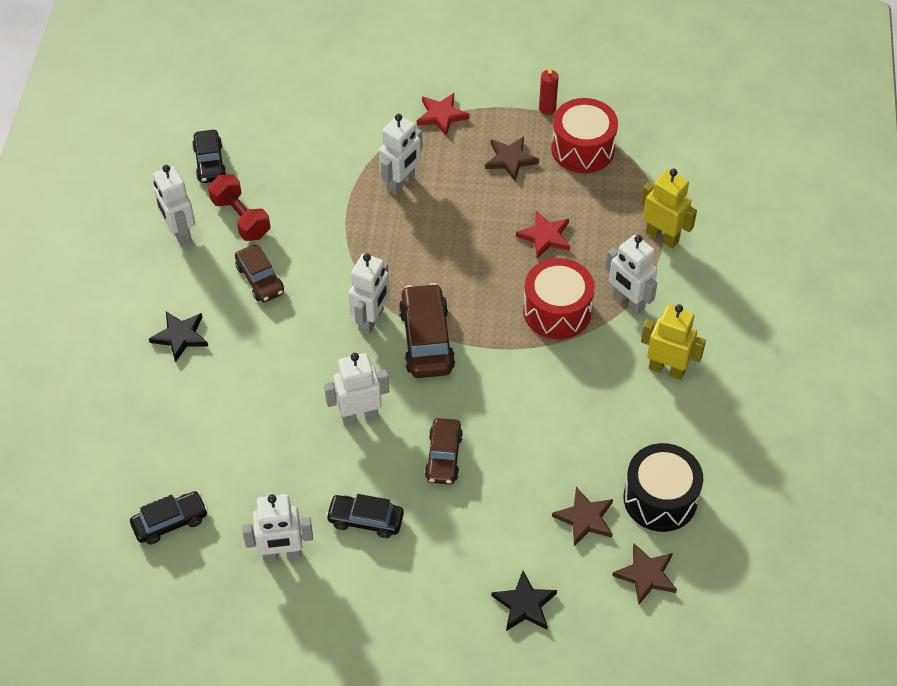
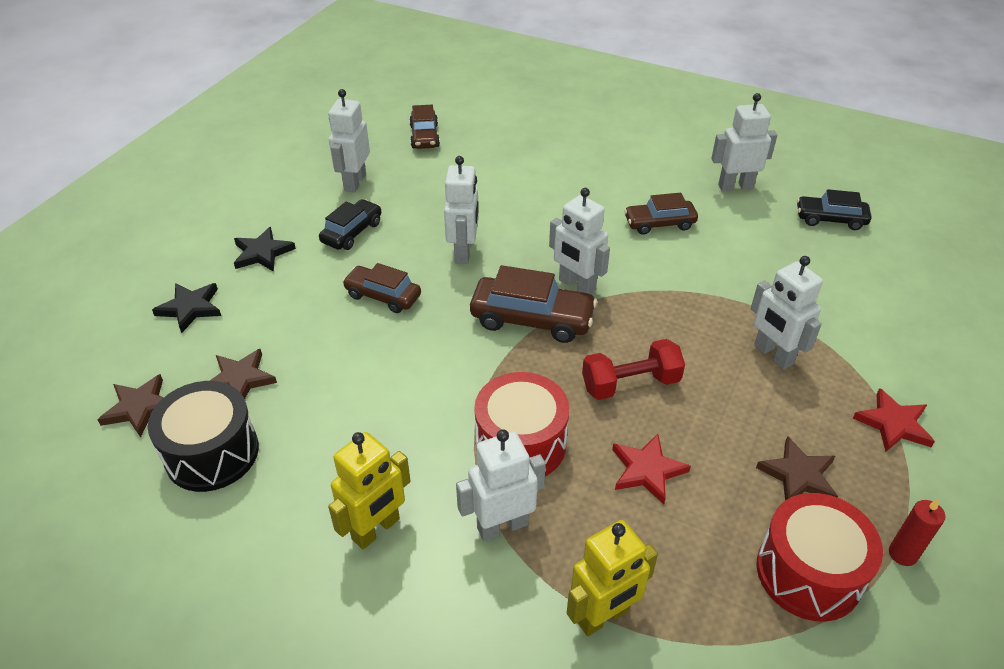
camera: 110 degrees right, 10 degrees down
(170, 522) = (424, 136): black car -> brown car
(180, 336) = (609, 168): black star -> black star (262, 253)
(241, 218) = (746, 226): red dumbbell -> red dumbbell (630, 384)

